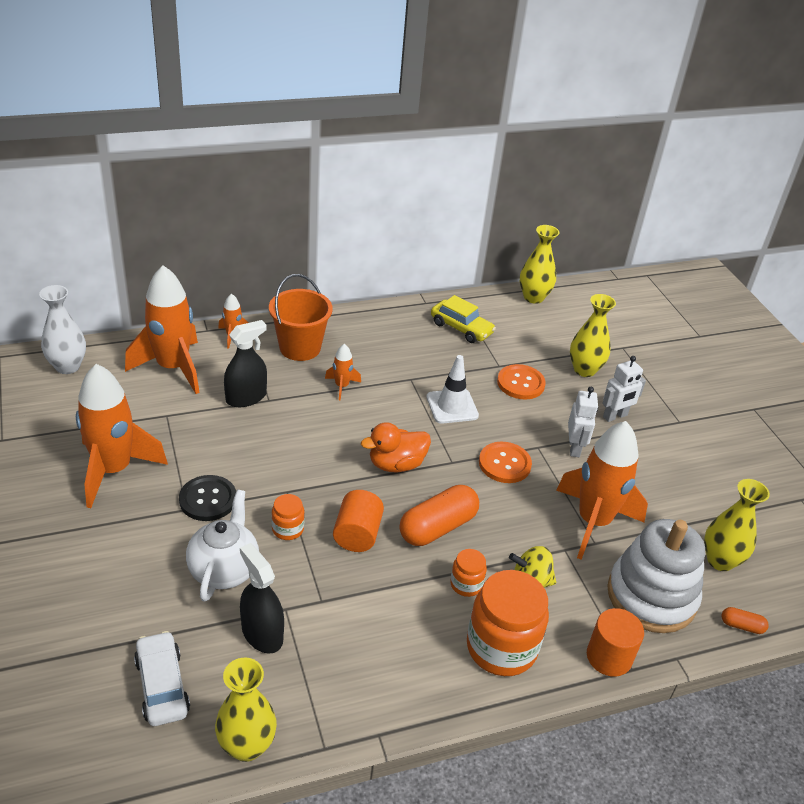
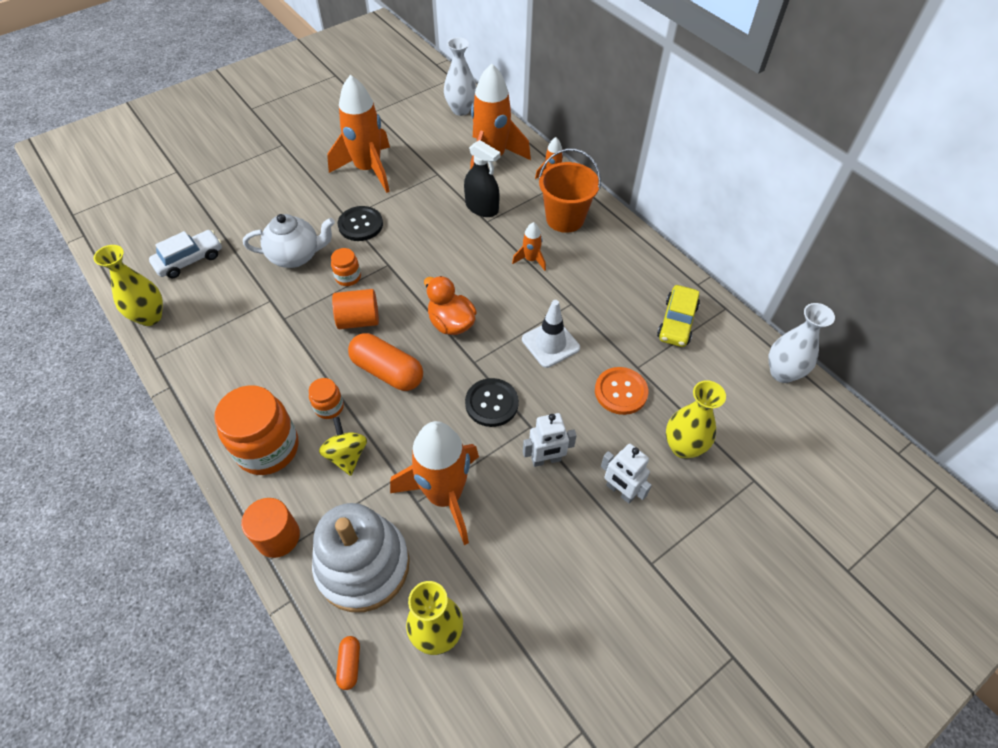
camera: 75 degrees right, 15 degrees up
(262, 633) = (244, 295): black spray bottle -> none
(504, 464) = (491, 403): orange button -> black button
(533, 297) = (782, 373): yellow vase -> white vase

